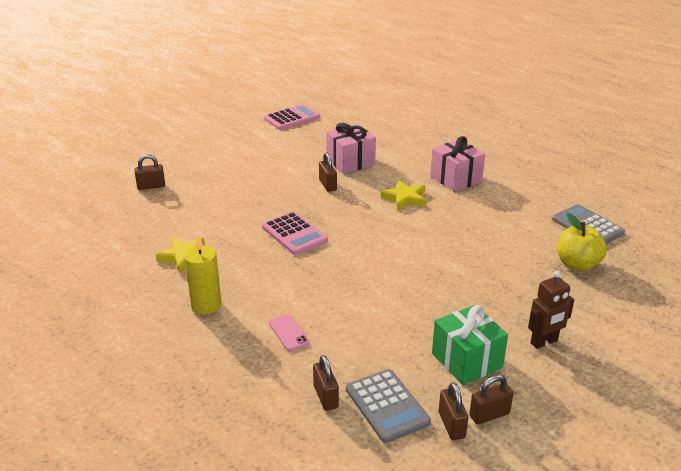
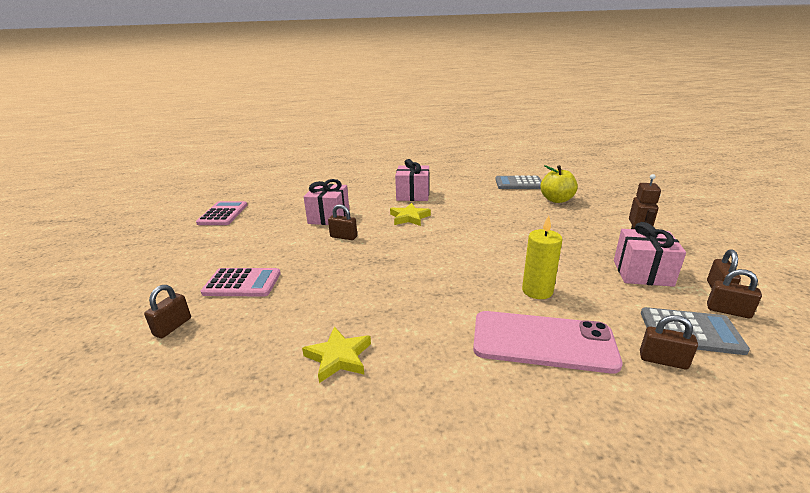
camera: 50 degrees left, 5 degrees down
(206, 305) = (445, 378): yellow candle -> yellow candle (537, 291)
(288, 333) = (543, 342): pink phone -> pink phone, size x2.41
(294, 234) = (390, 278): pink calculator -> pink calculator (242, 283)
(466, 360) = (642, 273): green gift -> pink gift

